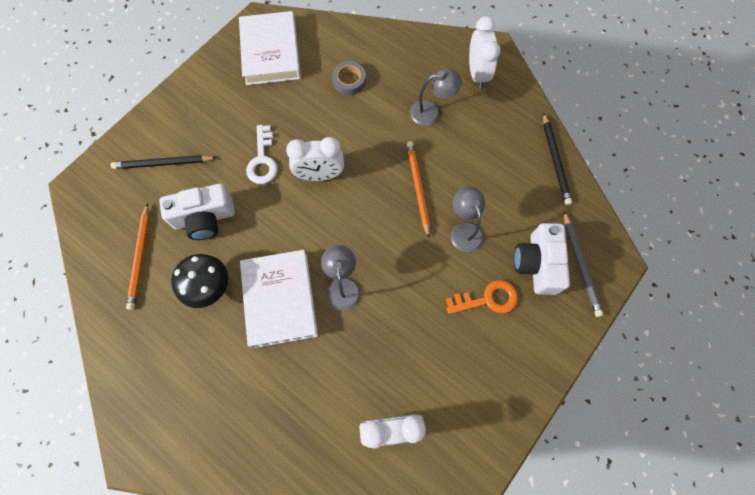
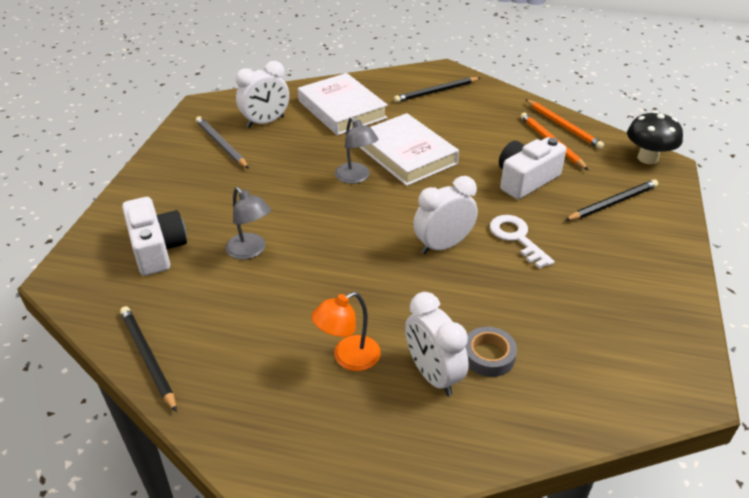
camera: 155 degrees right, 30 degrees down
(178, 404) = (436, 92): none -> black pencil
(209, 287) = (474, 144): black mushroom -> black mushroom (647, 158)
(271, 52) = (626, 353): white book -> white book (342, 109)
(417, 188) = (323, 270): orange pencil -> orange pencil (563, 126)
(431, 112) = (348, 358): grey lamp -> orange lamp
(477, 73) = (302, 441): white clock -> white clock (433, 375)
(487, 299) = (207, 208): orange key -> none
(580, 265) = (104, 263): grey pencil -> grey pencil (221, 144)

